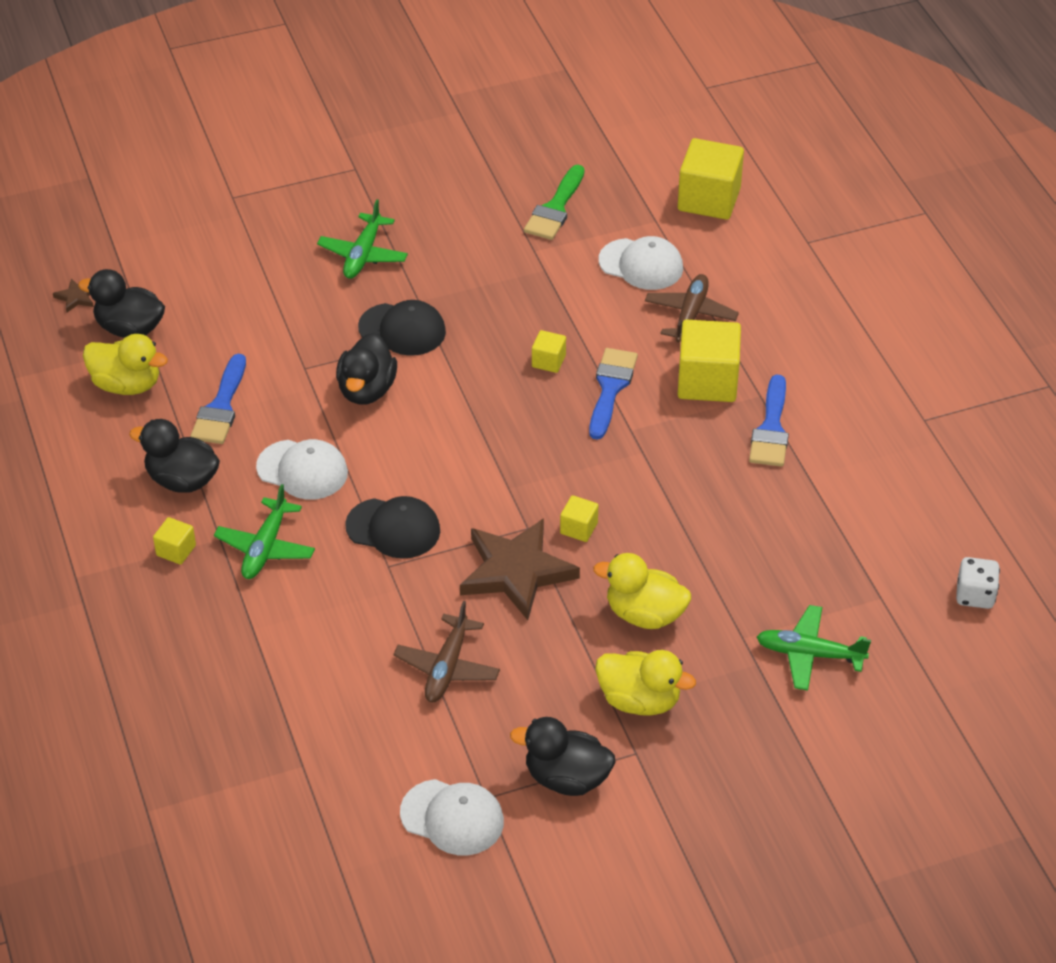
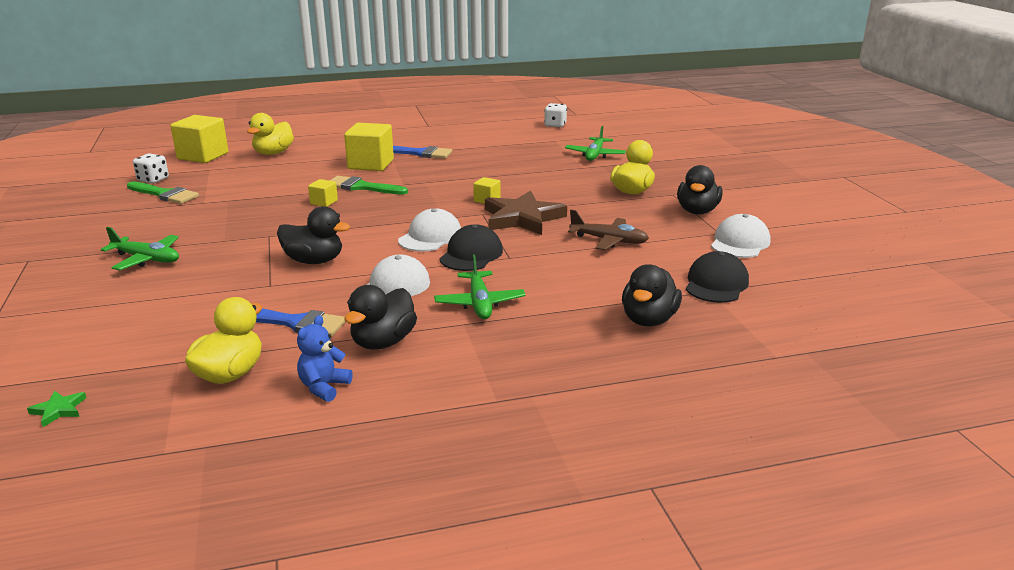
camera: 85 degrees left, 20 degrees down
(76, 297) = (59, 410): brown star -> green star
(103, 452) = (324, 387): none -> blue teddy bear
(130, 328) = (143, 373): black duck -> black duck (648, 320)
(176, 550) = (473, 344): yellow cube -> none
(265, 548) = (479, 303): green plane -> green plane turned 60 degrees clockwise
(402, 329) = (253, 246): black cap -> black cap (716, 284)
(605, 182) = (153, 180): none -> white dice
(610, 388) = (362, 187): blue brush -> green brush
(641, 264) = (249, 174): white cap -> white cap (430, 237)
(644, 614) = (563, 187): yellow duck -> yellow duck (273, 153)
(690, 315) = (308, 165): brown plane -> none

